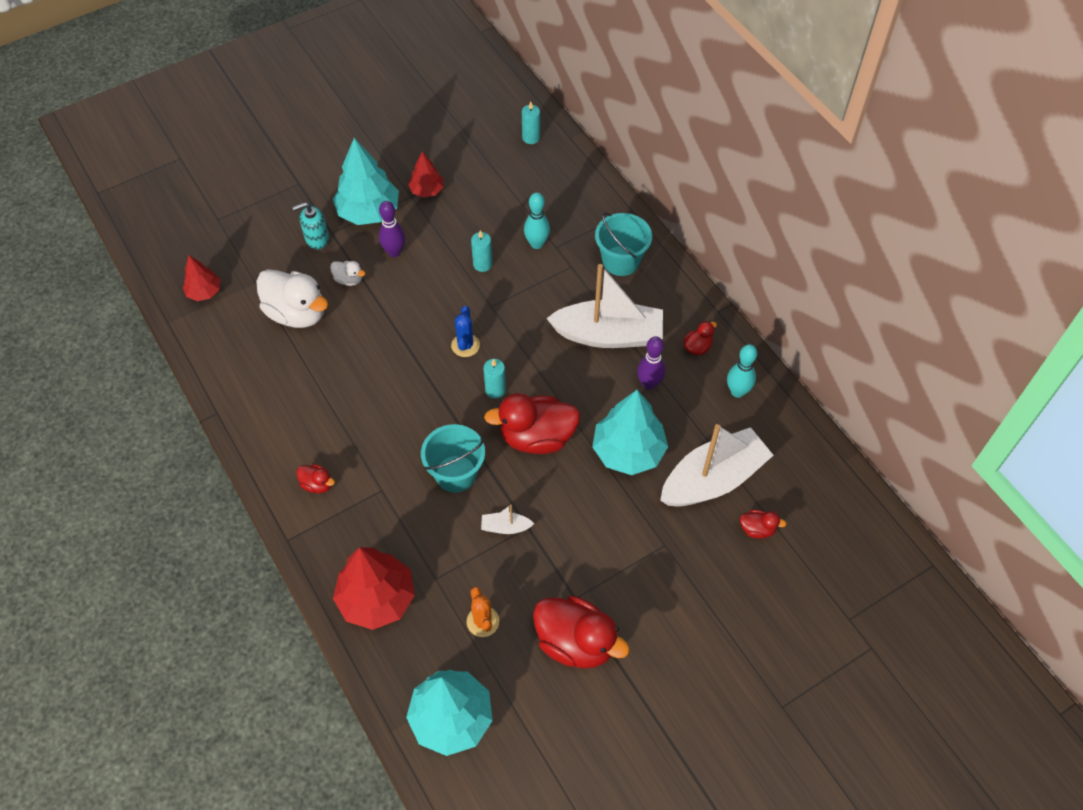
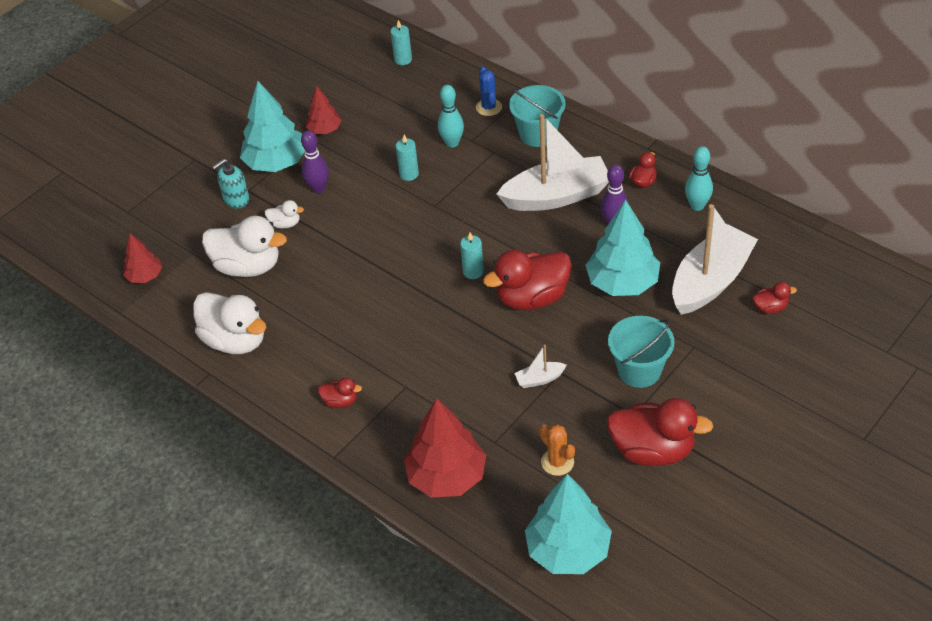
camera: 15 degrees left, 10 degrees down
(253, 387) = (235, 340): none -> white duck
(456, 473) = (470, 351): turquoise bucket -> turquoise bucket (639, 370)
(465, 345) = (426, 244): blue cactus -> blue cactus (489, 107)

